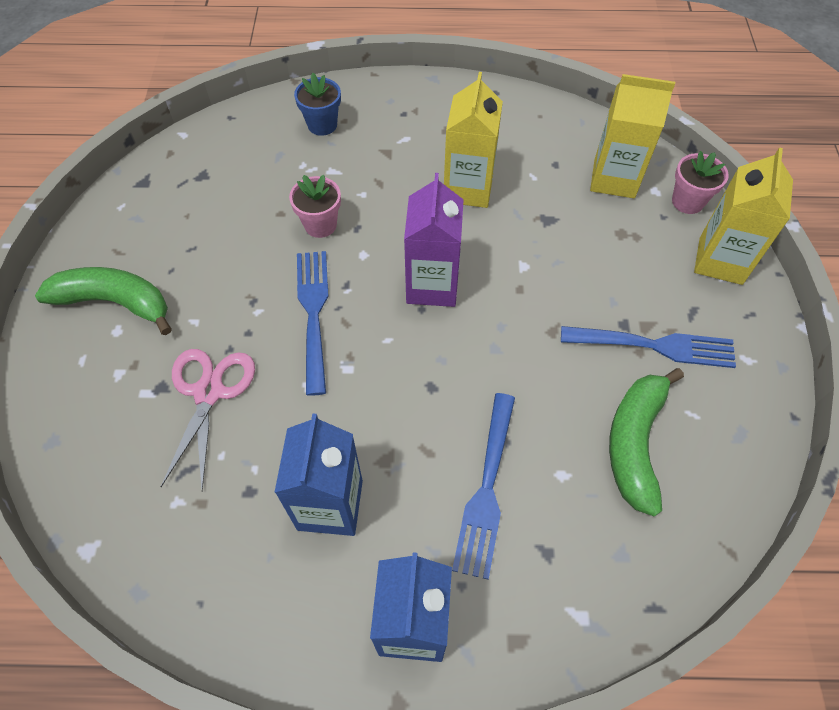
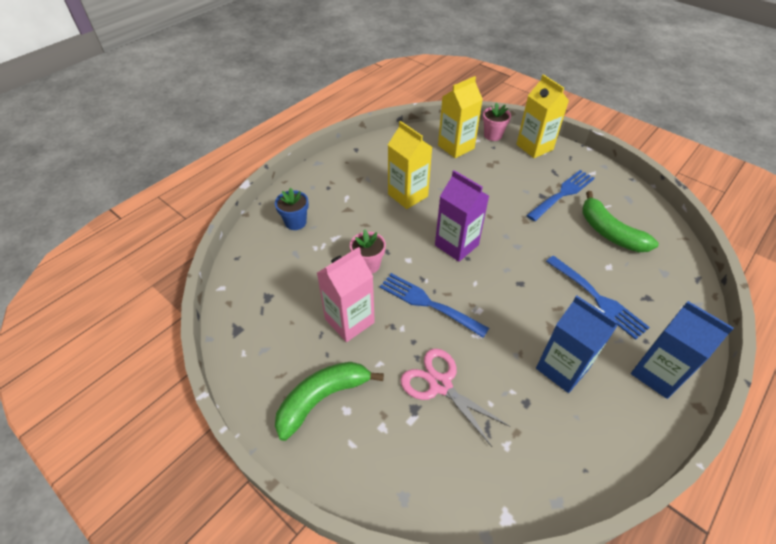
camera: 50 degrees left, 10 degrees down
(228, 260) = (349, 321): none -> pink carton

